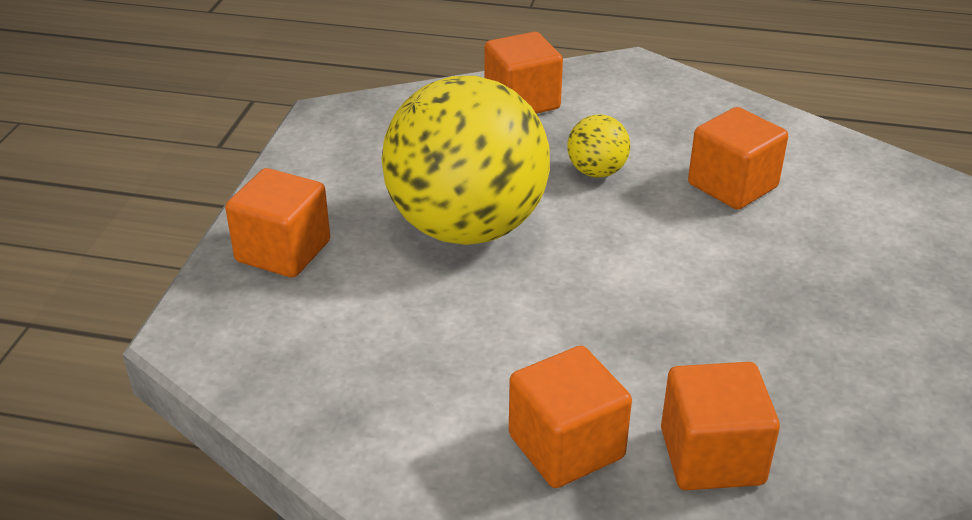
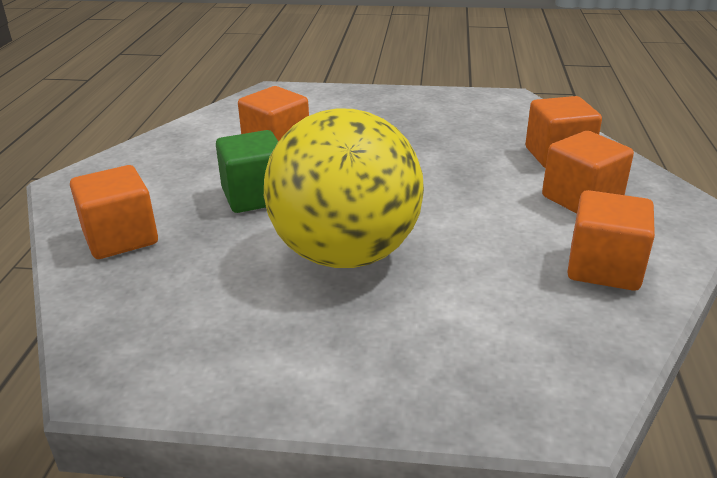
camera: 95 degrees left, 5 degrees down
(283, 251) = (406, 368): orange cube -> orange cube (604, 268)
(596, 172) = (255, 196): yellow ball -> green cube

